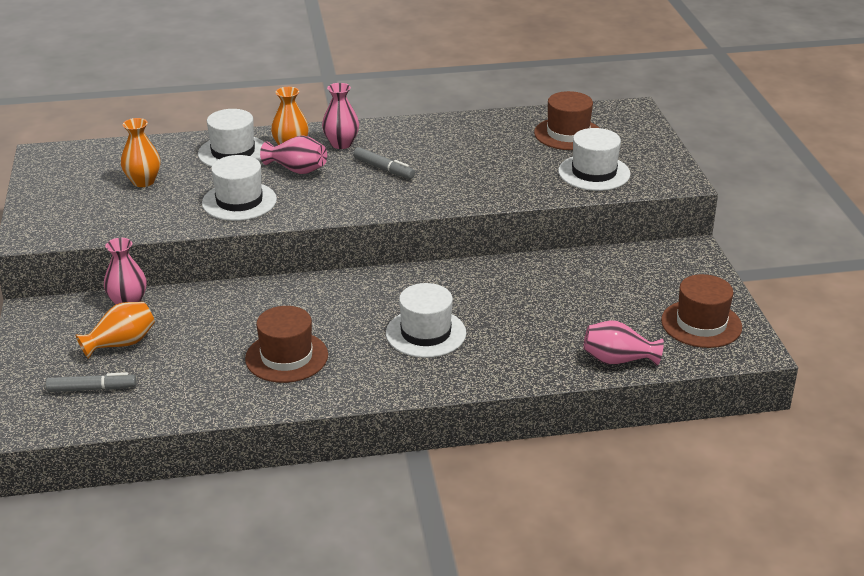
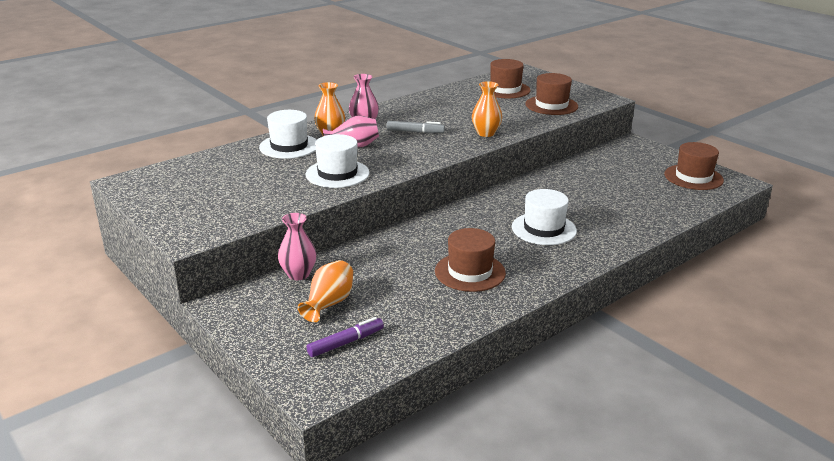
camera: 30 degrees left, 5 degrees down
(92, 389) = (346, 342): grey marker -> purple marker
(143, 181) = (241, 179): orange vase -> orange vase (486, 133)
(594, 173) = (551, 105): white hat -> brown hat
(618, 360) = (678, 209): pink vase -> none

